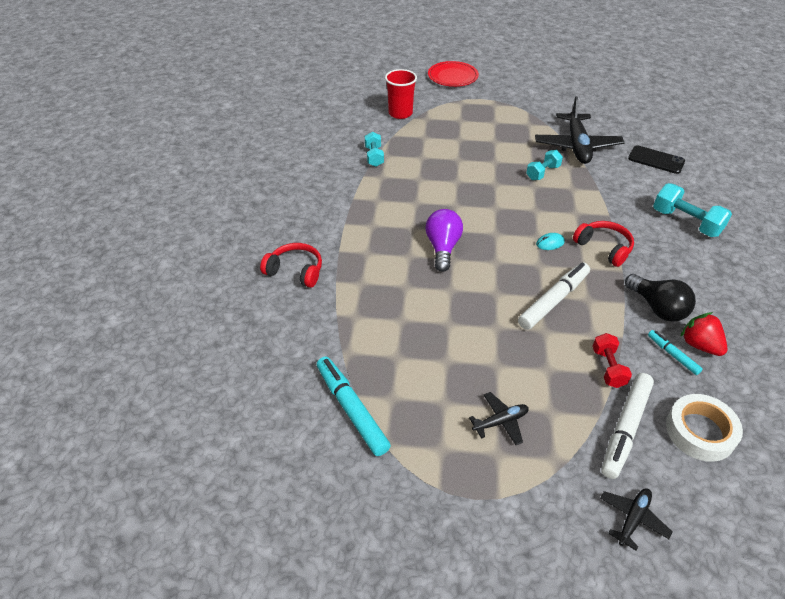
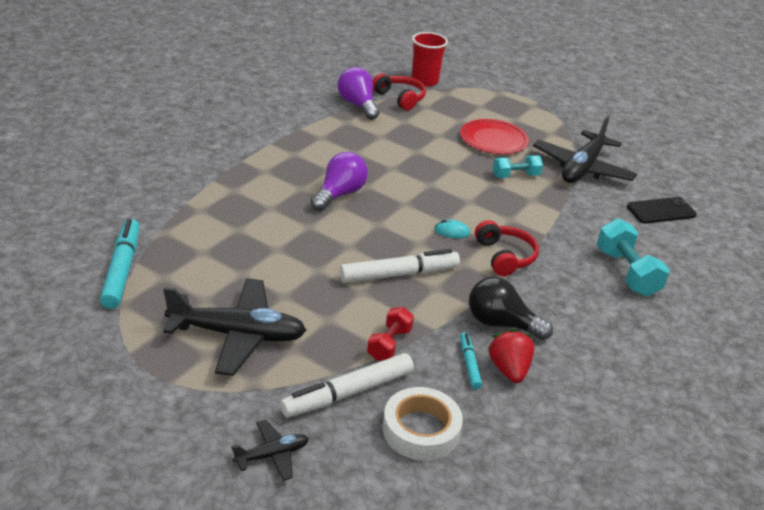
camera: 25 degrees right, 10 degrees down
(295, 271) = (187, 160): red headphones -> red headphones (400, 98)
(374, 156) = (358, 105): turquoise dumbbell -> purple light bulb
(452, 76) = (516, 69): red plate -> red plate (493, 140)
(500, 422) = (237, 335): black plane -> black plane, size x2.04
(656, 160) = (661, 211): black phone -> black phone turned 75 degrees counterclockwise
(657, 308) = (501, 324): black light bulb -> black light bulb turned 120 degrees clockwise

